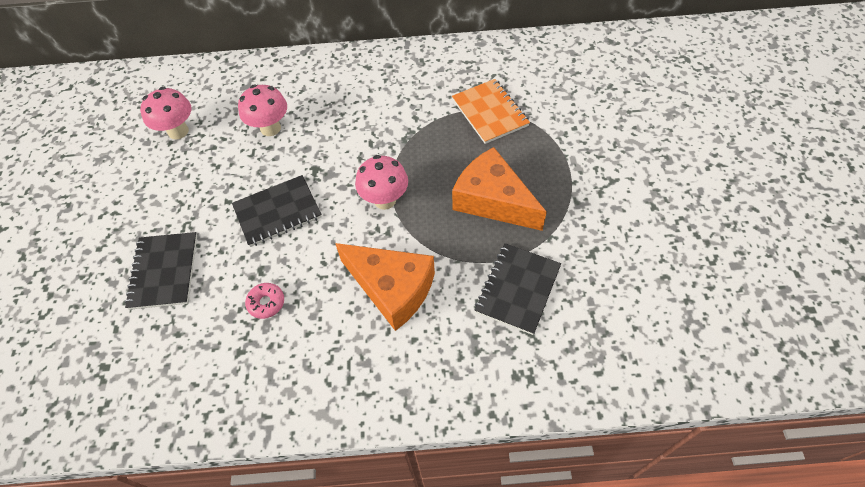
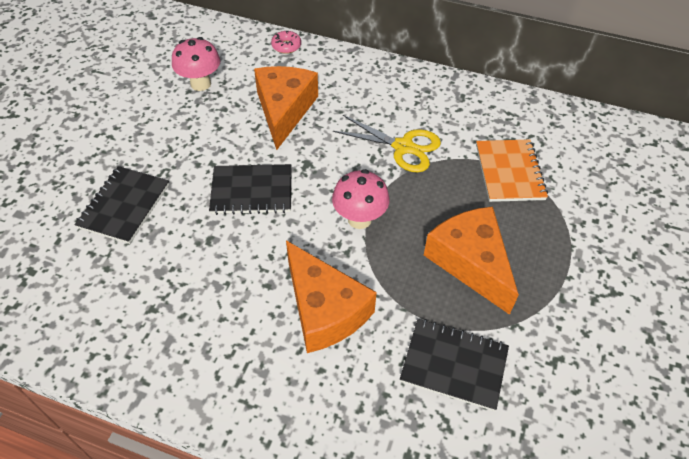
camera: 20 degrees right, 5 degrees down
(266, 303) = (199, 273): pink donut -> pink donut (286, 46)
(270, 128) = (284, 110): pink mushroom -> orange cheese
(392, 123) = (403, 147): none -> yellow scissors
(518, 289) = (454, 365): black notebook -> black notebook turned 60 degrees clockwise

